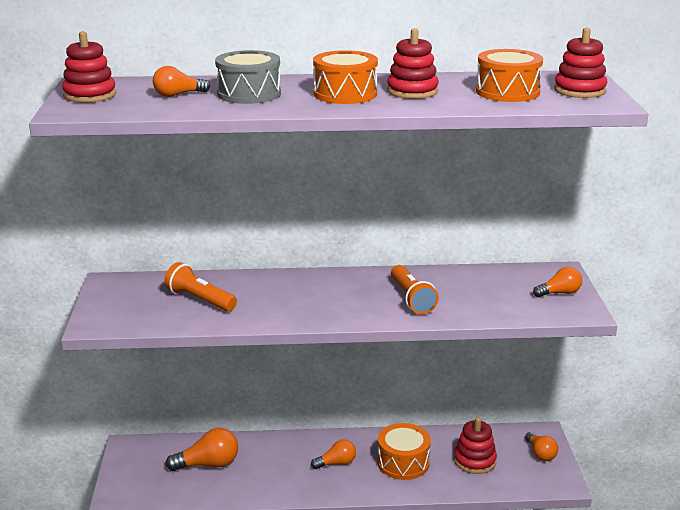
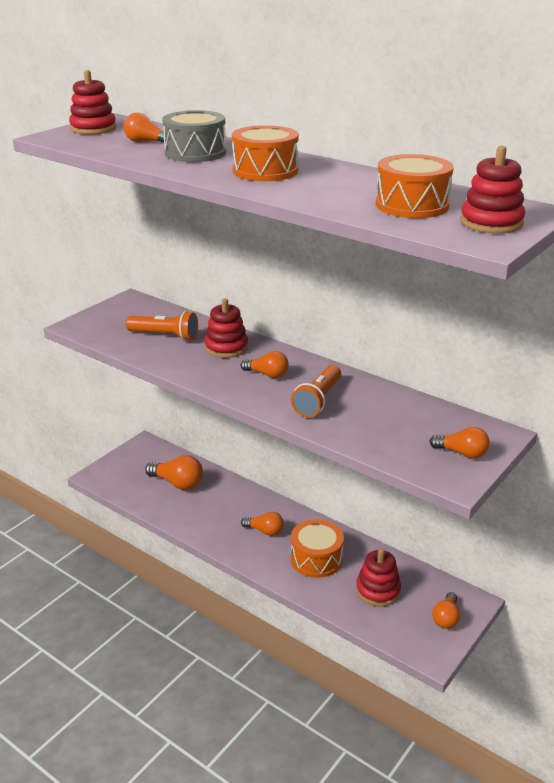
camera: 40 degrees right, 5 degrees up
(200, 300) = (165, 336): orange flashlight -> orange flashlight turned 120 degrees clockwise
(342, 296) = (267, 374): none -> orange light bulb
(412, 91) = (326, 183): red stacking toy -> red stacking toy (226, 347)

